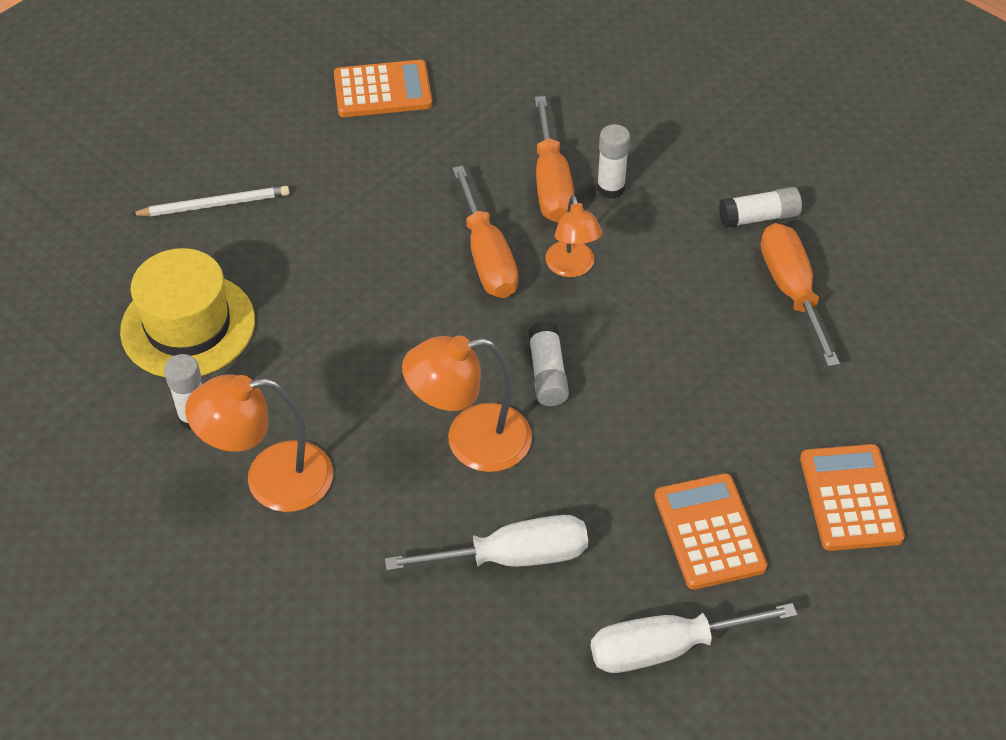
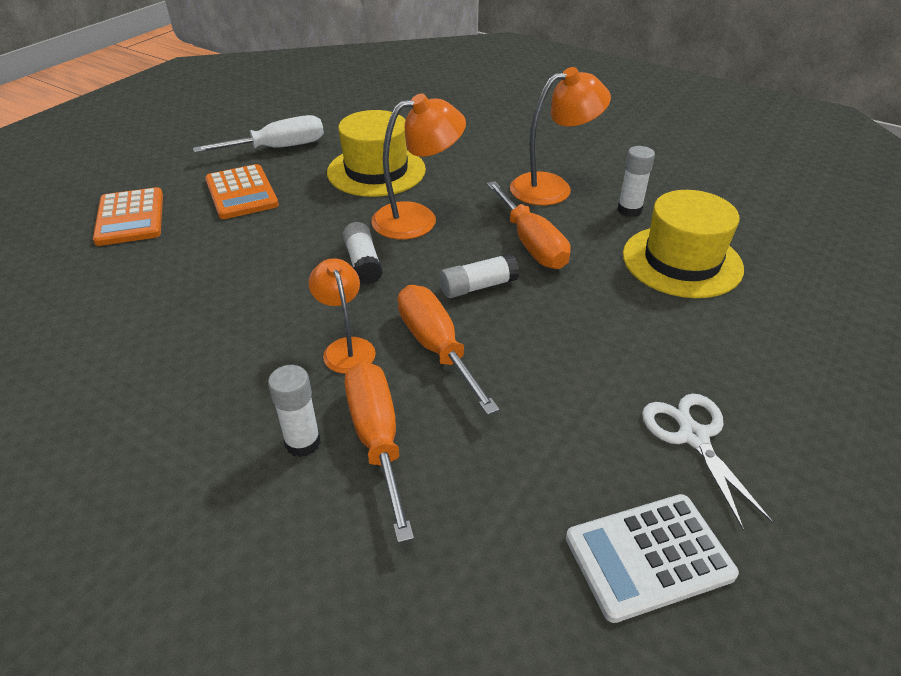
camera: 170 degrees right, 10 degrees down
(214, 205) = (745, 363): white pencil -> none
(303, 154) = (693, 436): none -> white scissors
(382, 90) = (648, 556): orange calculator -> white calculator
(512, 557) = (376, 171): white screwdriver -> yellow hat
(759, 217) = (123, 429): white glue stick -> white glue stick (478, 286)
(791, 291) = (116, 353): orange screwdriver -> orange screwdriver (531, 243)

